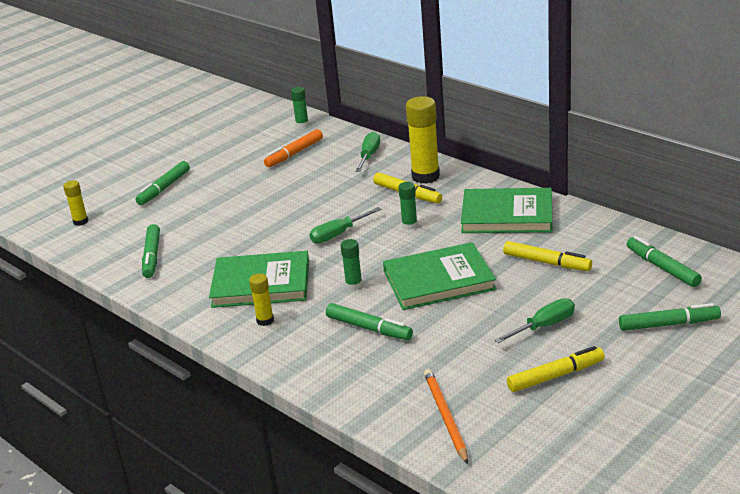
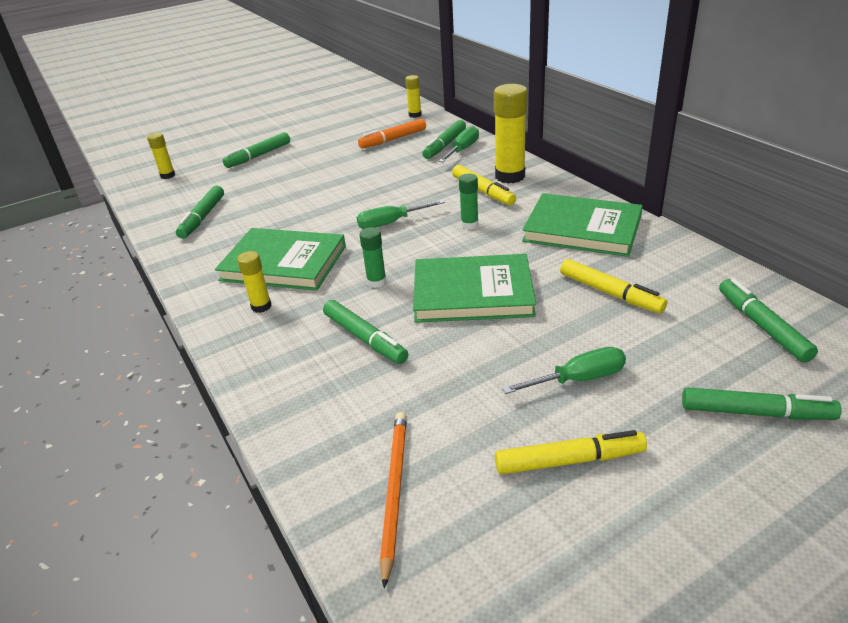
camera: 15 degrees right, 5 degrees up
(302, 124) = (415, 115): green glue stick -> yellow glue stick
(349, 153) = (445, 145): none -> green marker

